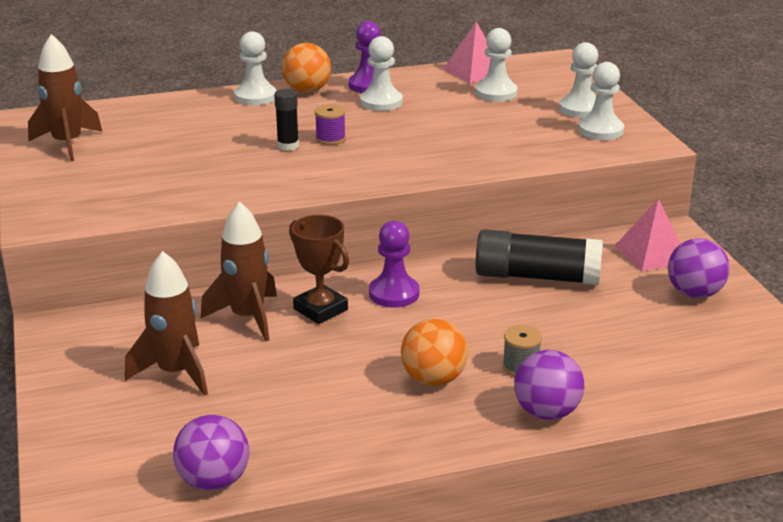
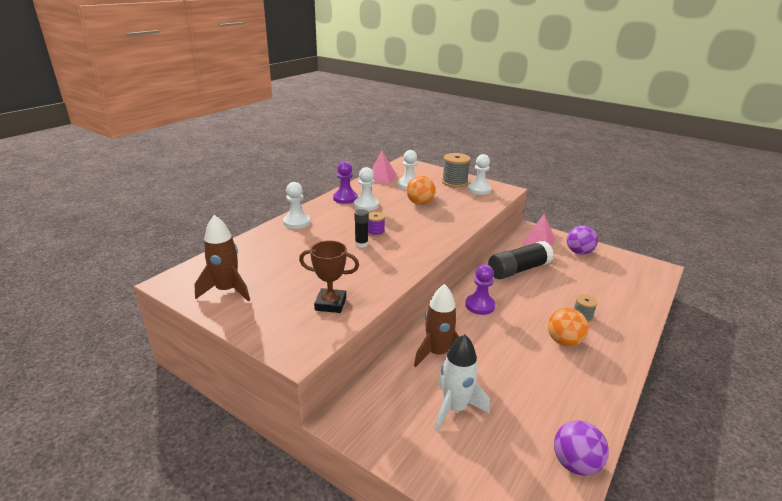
camera: 40 degrees left, 0 degrees up
(175, 372) = (454, 408): brown rocket -> white rocket
(307, 90) = (318, 210): orange ball -> orange ball (420, 203)
(320, 309) = (463, 330): brown trophy -> brown trophy (330, 304)
(546, 412) = (624, 333): purple ball -> none
(580, 109) = (454, 182): white pawn -> grey spool

